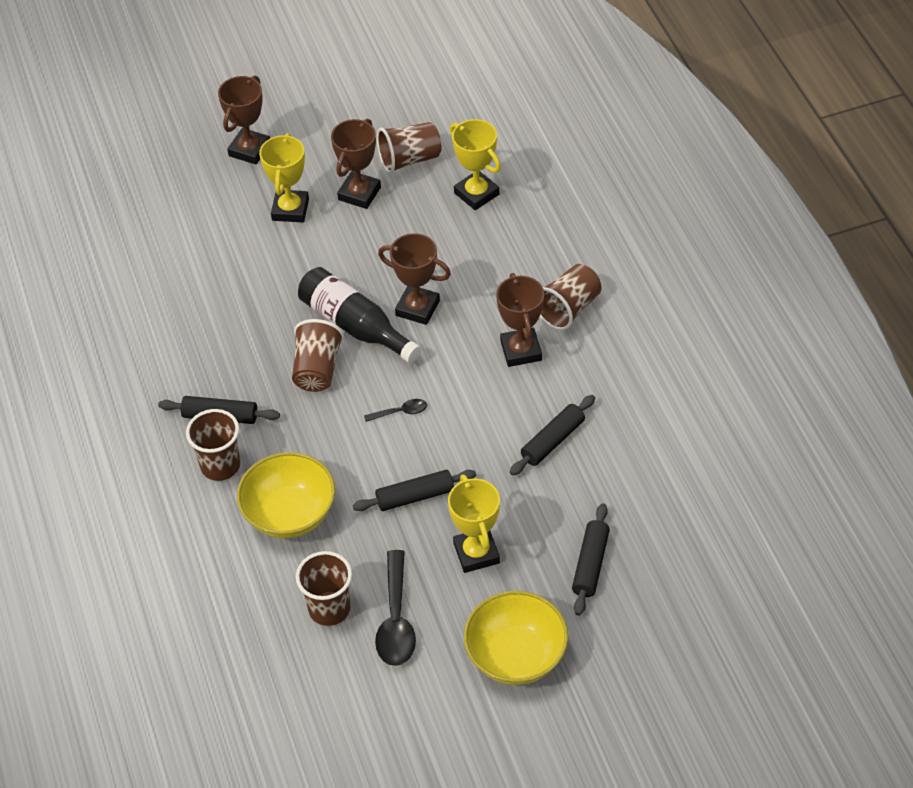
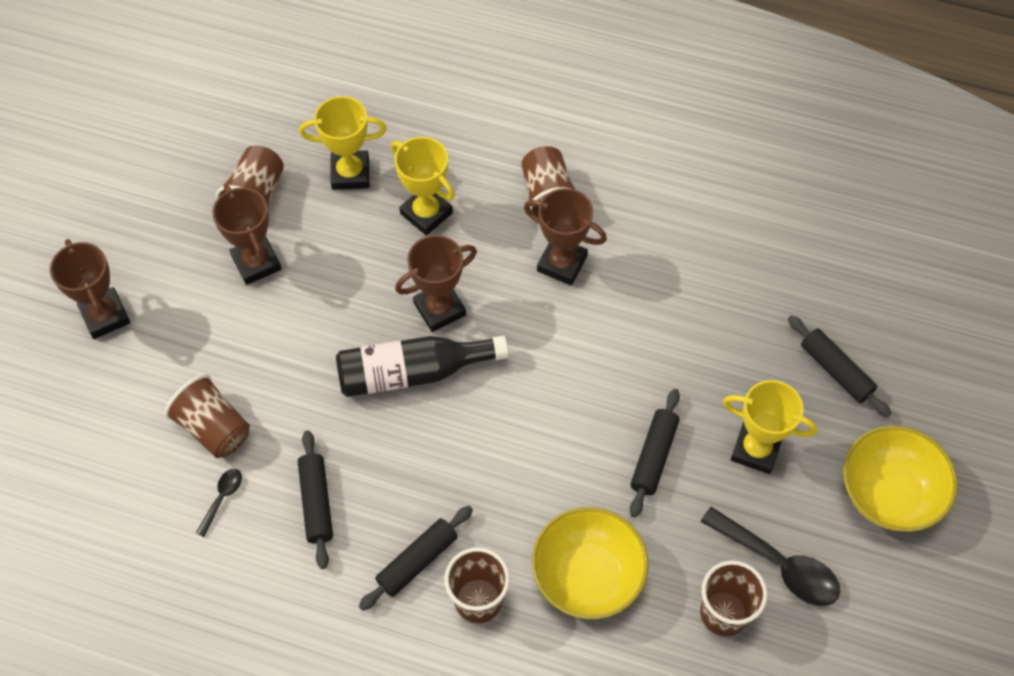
camera: 55 degrees left, 10 degrees up
(290, 209) = (218, 332): yellow trophy -> yellow trophy (426, 213)
(317, 369) = (436, 439): brown cup -> brown cup (214, 428)
(400, 412) = (548, 404): black spoon -> black spoon (222, 498)
(552, 441) = (682, 308): black rolling pin -> black rolling pin (316, 502)

